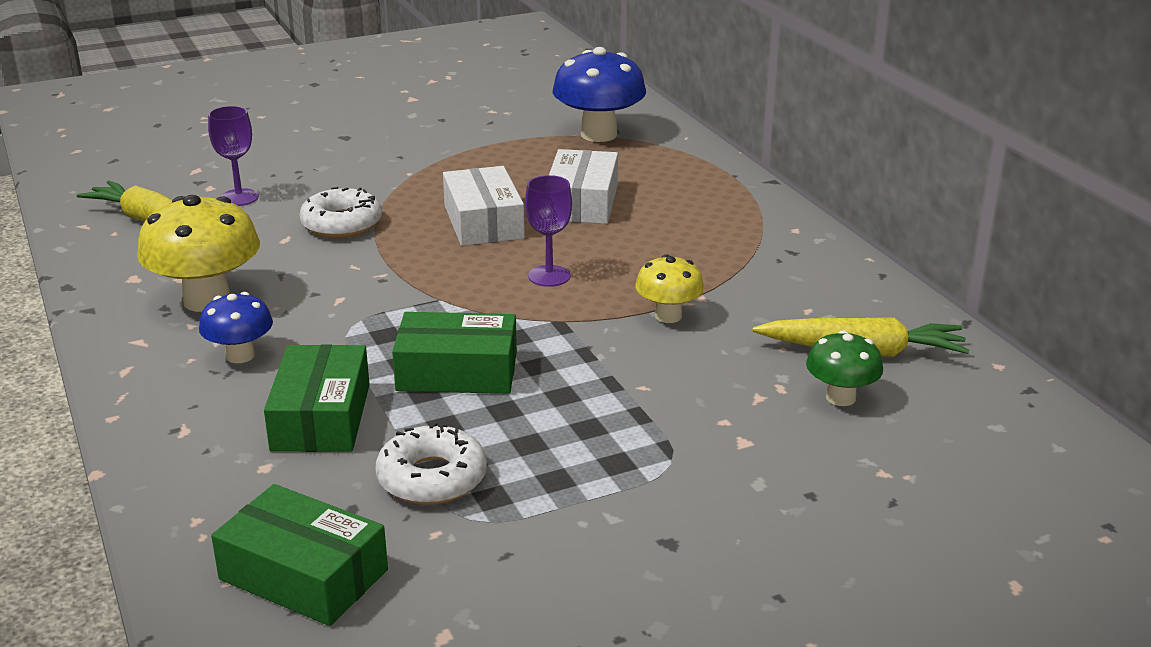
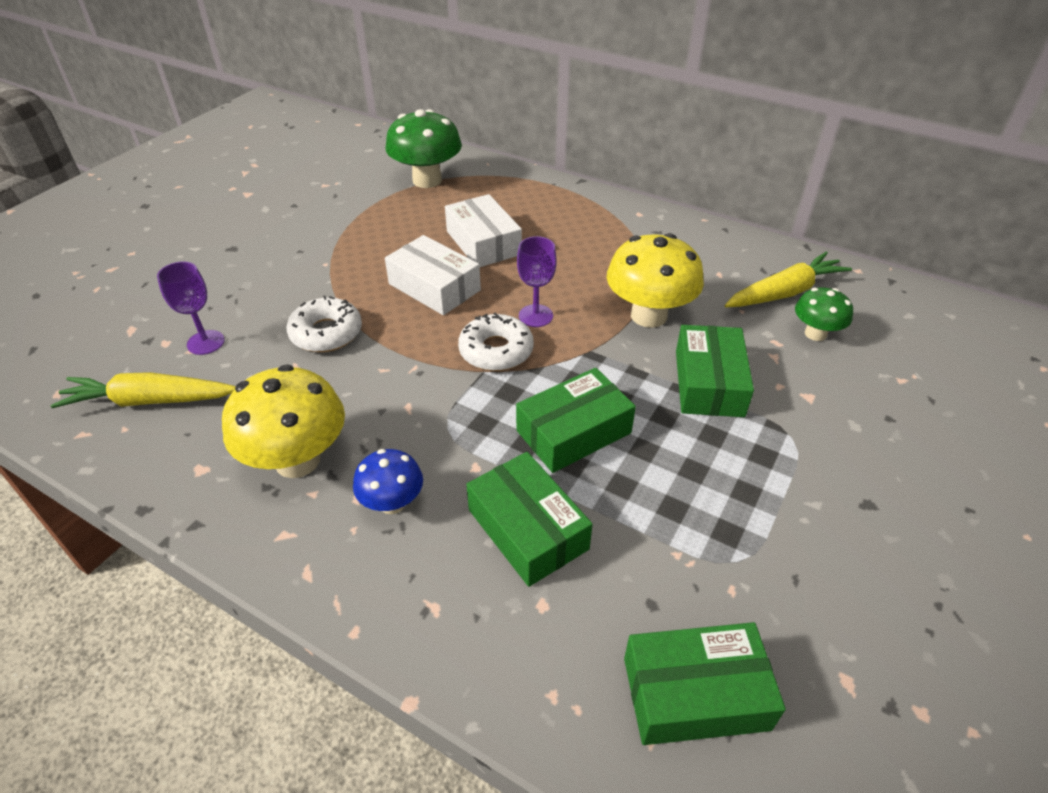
camera: 35 degrees left, 15 degrees up
(432, 478) = (671, 540): white donut -> white donut (496, 351)
(598, 134) = (427, 180): blue mushroom -> green mushroom
(648, 389) = (709, 383): none -> green box
(668, 316) = (649, 315): yellow mushroom -> yellow mushroom, size x1.75

